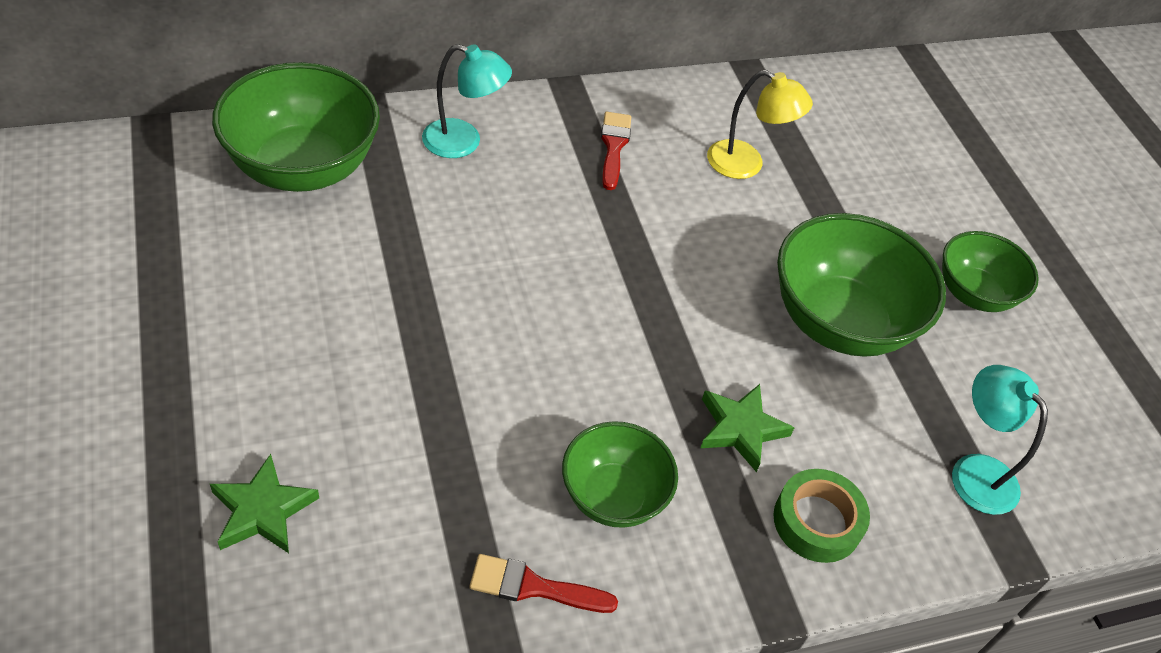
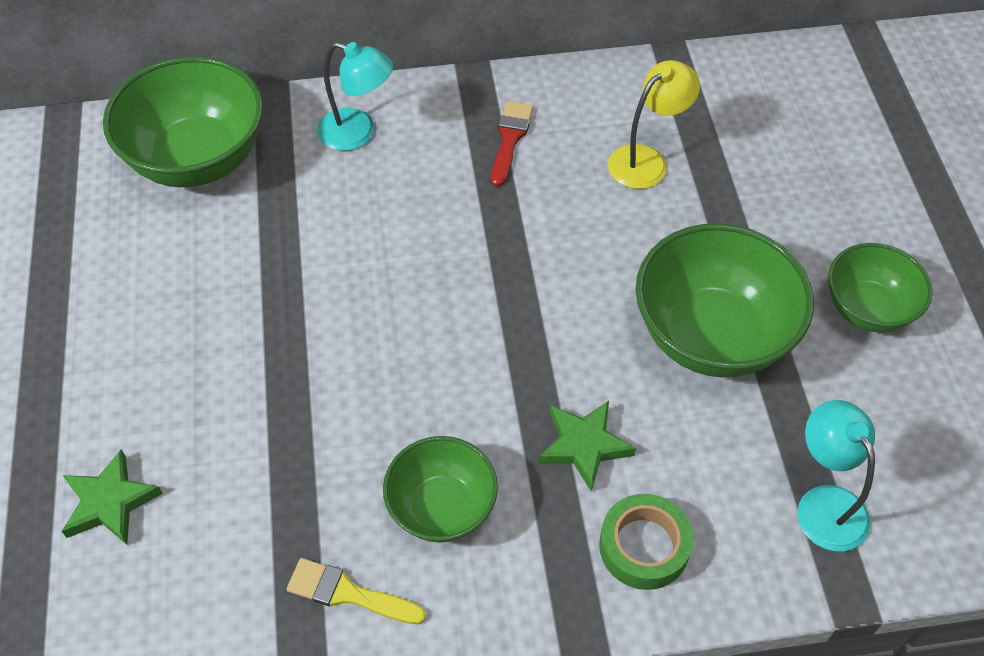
camera: 15 degrees right, 5 degrees up
(533, 587) = (348, 593): red brush -> yellow brush
(746, 165) = (646, 160): yellow lamp -> yellow lamp turned 75 degrees counterclockwise

